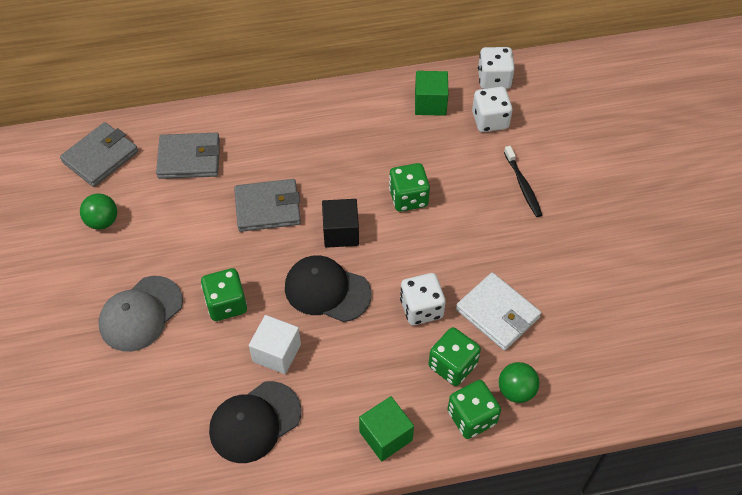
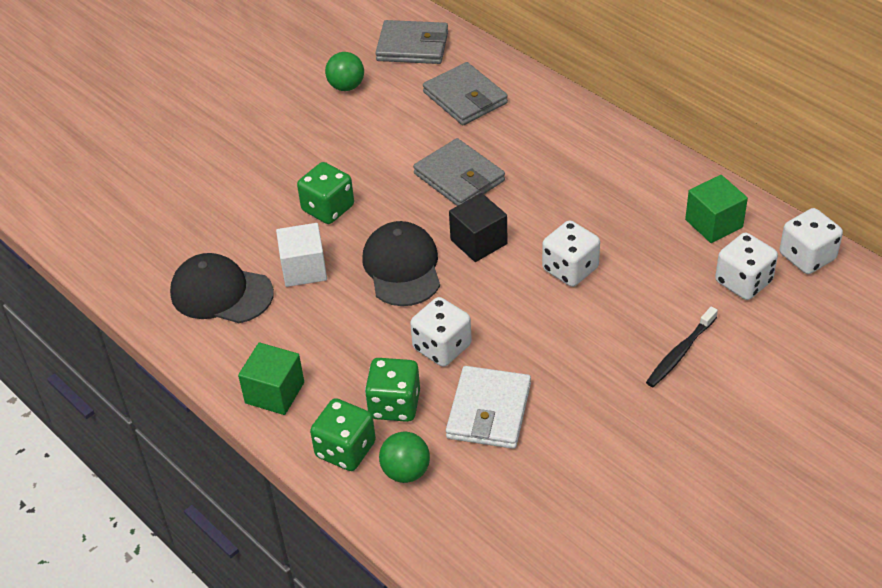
camera: 60 degrees right, 10 degrees down
(141, 314) = (272, 162): grey cap -> none
(408, 198) = (570, 269): green dice -> white dice

